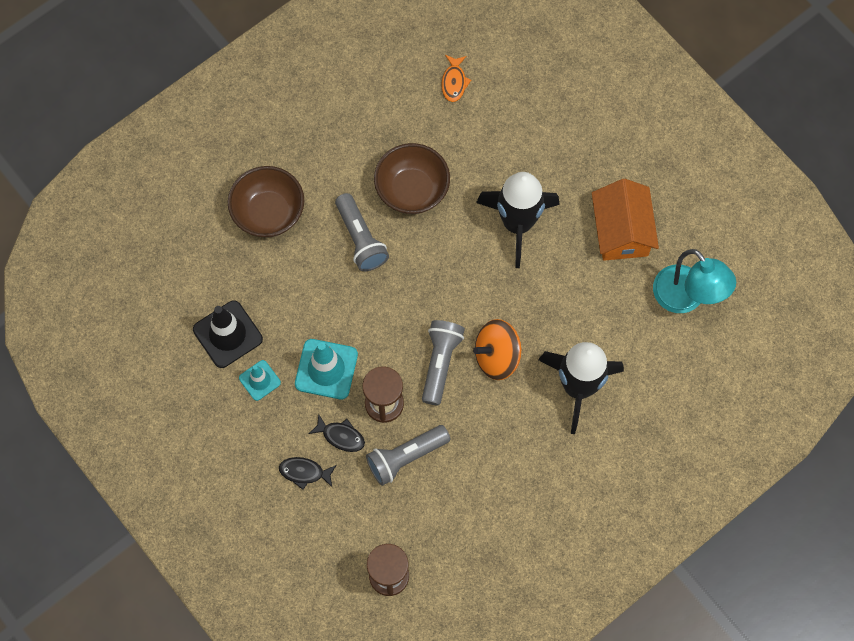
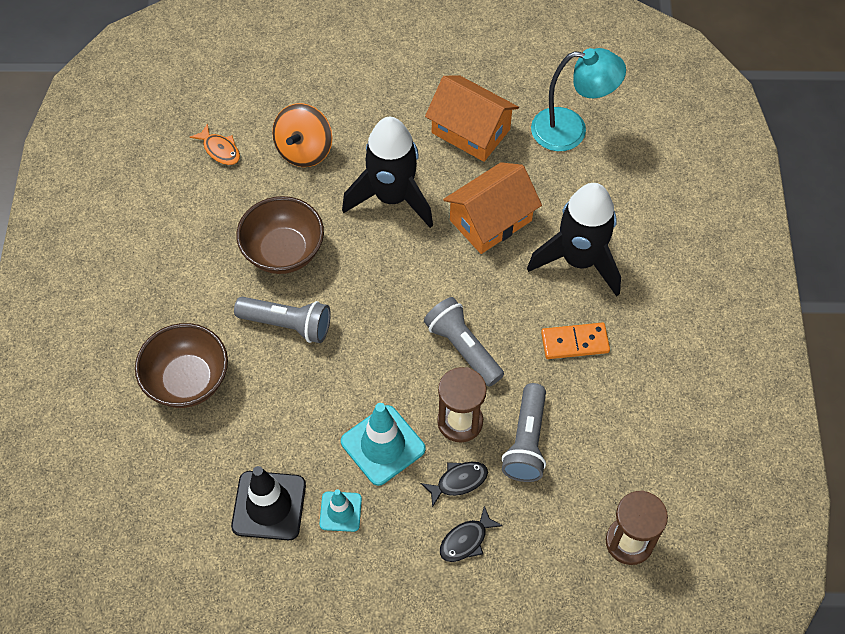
camera: 50 degrees left, 10 degrees down
(497, 356) = (497, 300): orange spinning top -> orange spinning top (304, 150)
(508, 432) = (574, 342): none -> orange domino
(557, 303) = (490, 220): none -> orange house

